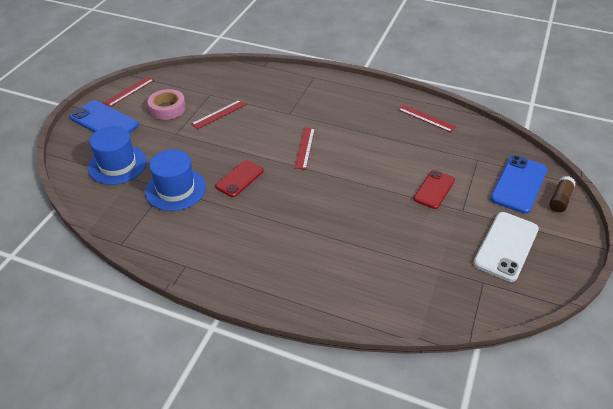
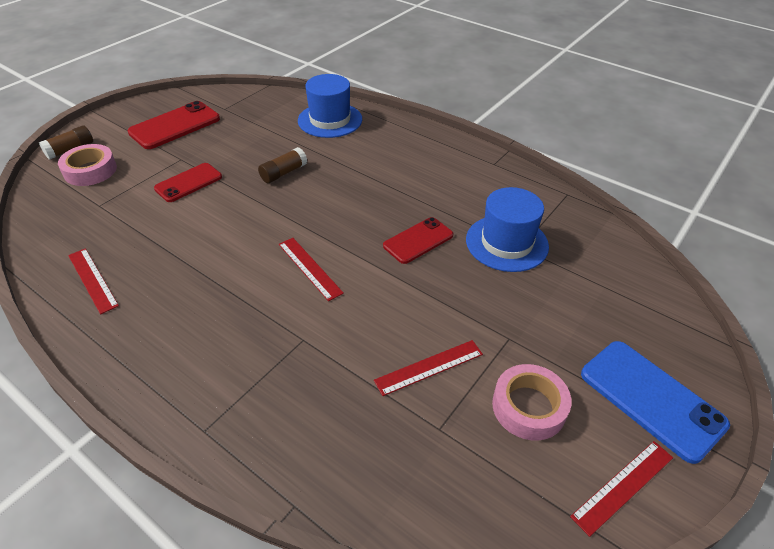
camera: 165 degrees left, 0 degrees up
(117, 165) = (598, 297): blue hat -> blue hat (330, 120)
(305, 147) = (309, 268): red ruler -> red ruler turned 60 degrees counterclockwise
(368, 214) = (283, 173): none -> brown glue stick
(506, 246) = (175, 126): white phone -> red phone
(518, 184) = (90, 170): blue phone -> pink tape

